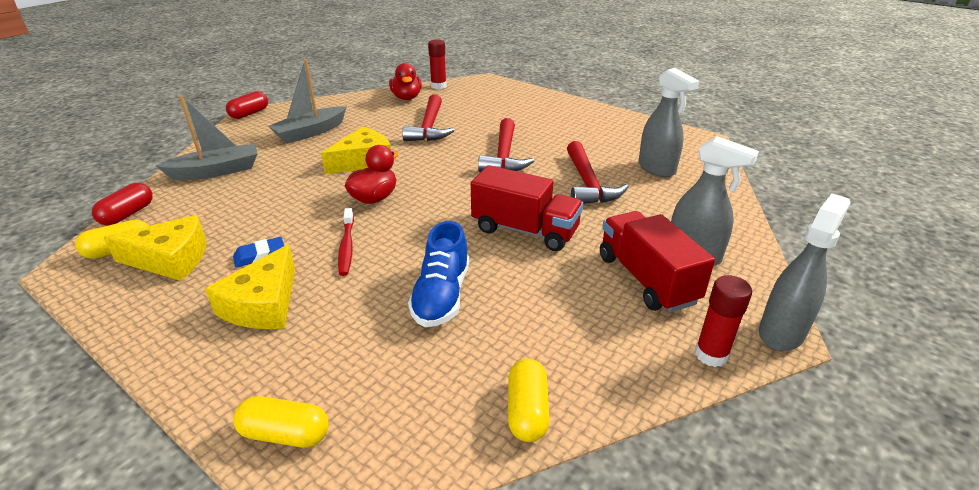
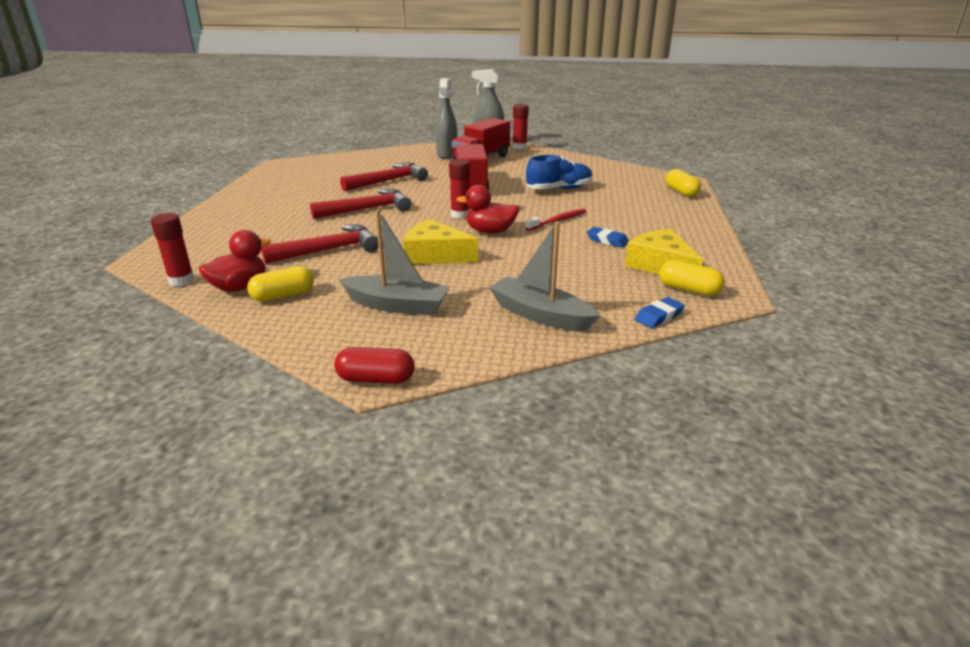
camera: 120 degrees left, 5 degrees down
(128, 214) = (659, 316): red capsule -> blue eraser
(263, 304) = (637, 222): yellow cheese -> none
(435, 195) = (460, 215): none -> red glue stick
(527, 411) = (597, 164): yellow capsule -> yellow capsule (283, 296)
(656, 169) = (345, 169): grey spray bottle -> none

